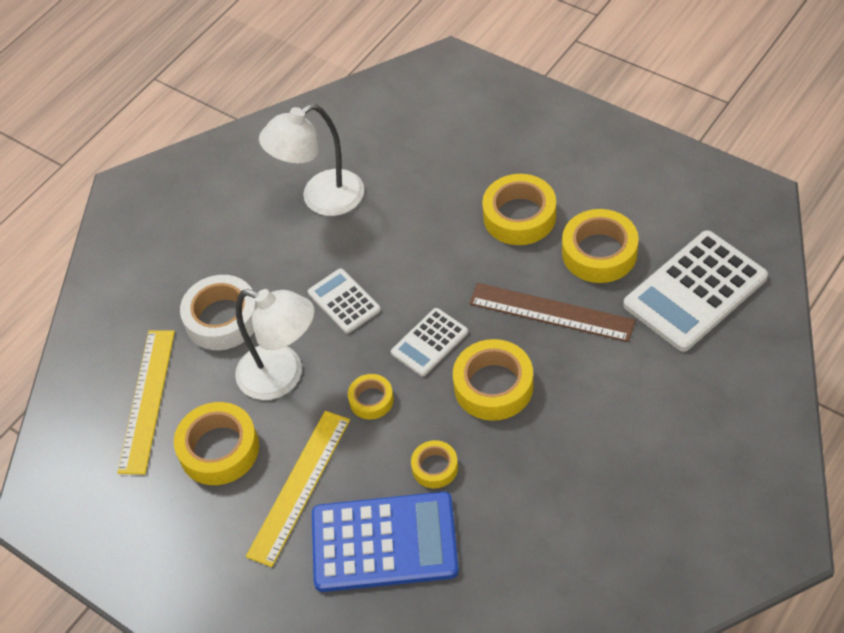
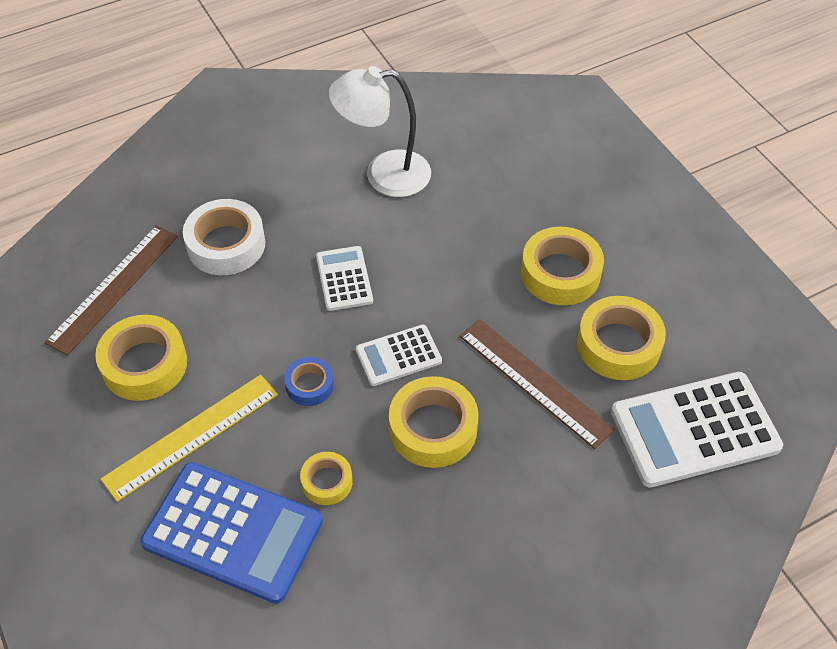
camera: 20 degrees right, 0 degrees up
(147, 400) = (113, 288): yellow ruler -> brown ruler
(282, 376) = (244, 323): white lamp -> none
(371, 400) = (309, 385): yellow tape -> blue tape

